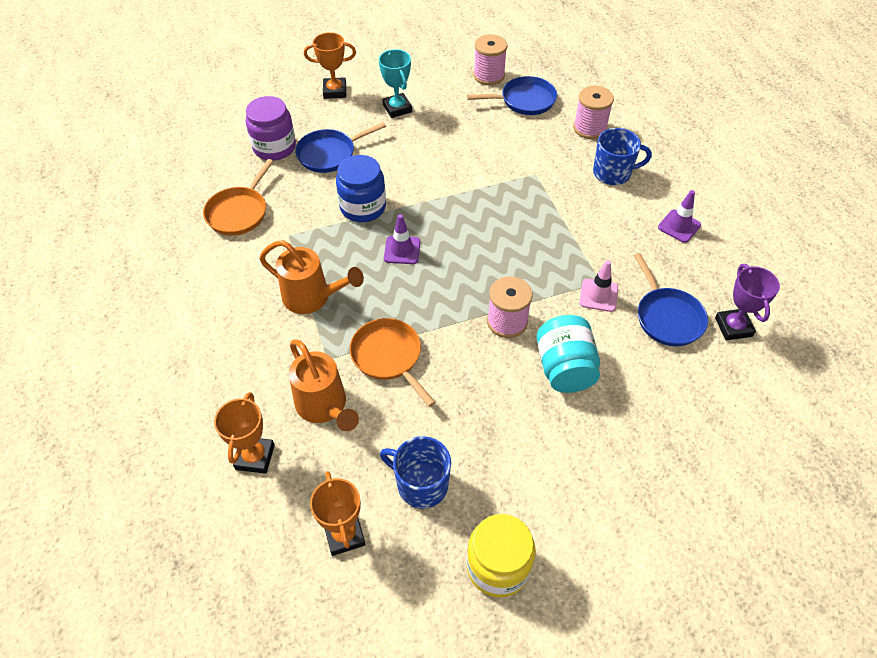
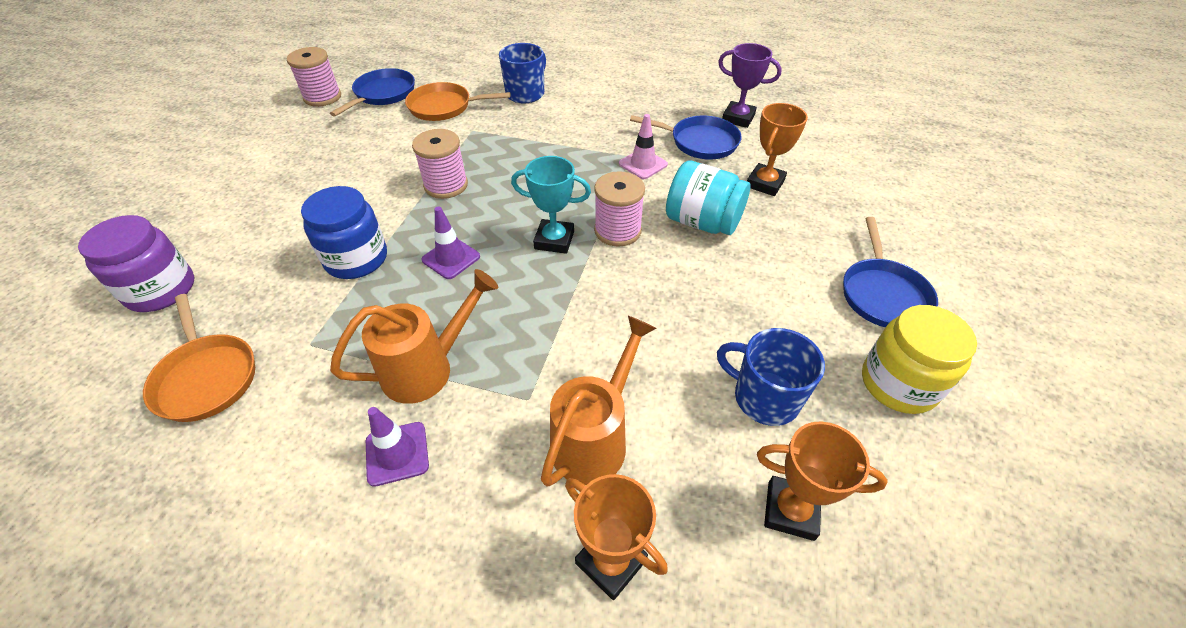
camera: 55 degrees left, 5 degrees down
(324, 407) = (595, 438): orange watering can -> orange watering can turned 60 degrees counterclockwise
(329, 154) = (245, 247): blue pan -> blue pan (882, 294)
(335, 91) = (166, 199): orange trophy -> orange trophy (765, 183)
(389, 357) = (577, 340): orange pan -> orange pan (444, 107)
(397, 108) = (266, 168): turquoise trophy -> turquoise trophy (554, 240)
(421, 484) = (764, 397): blue mug -> blue mug turned 60 degrees clockwise
(589, 128) = (464, 80): pink spool -> pink spool (446, 185)
(679, 226) = (617, 92): purple traffic cone -> purple traffic cone (397, 453)

